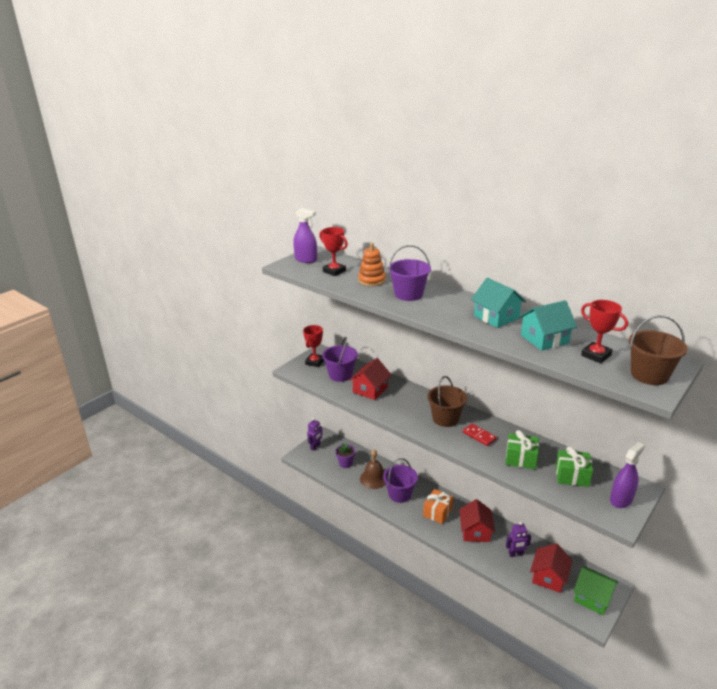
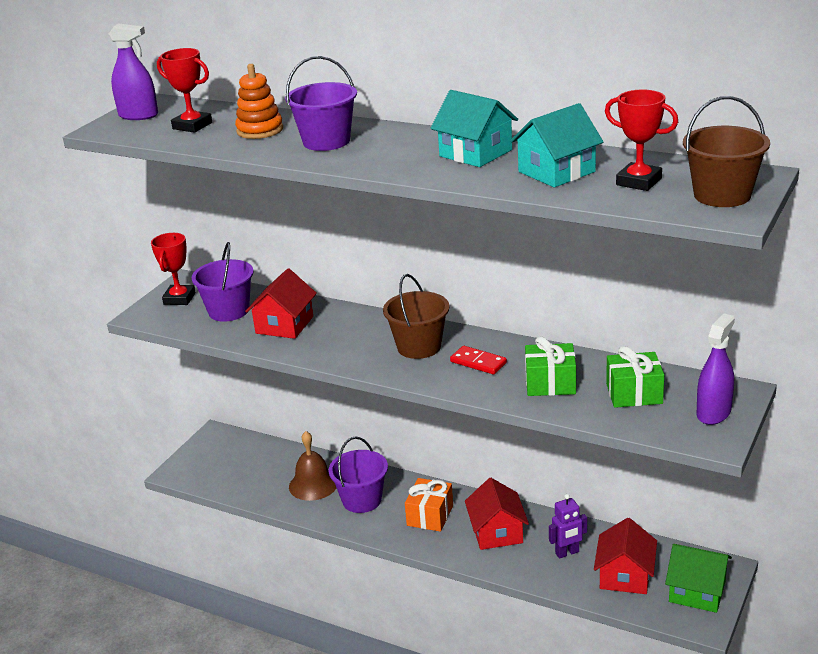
camera: 10 degrees left, 0 degrees up
(315, 447) = (202, 454): purple robot -> none
(345, 463) = (260, 470): purple flower pot -> none

